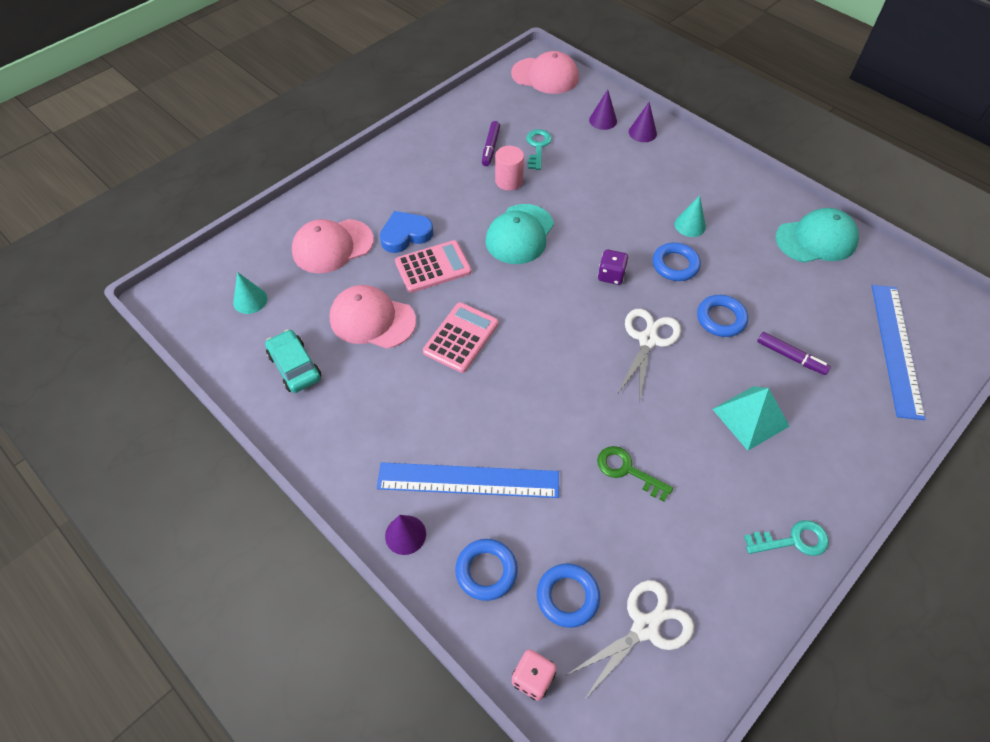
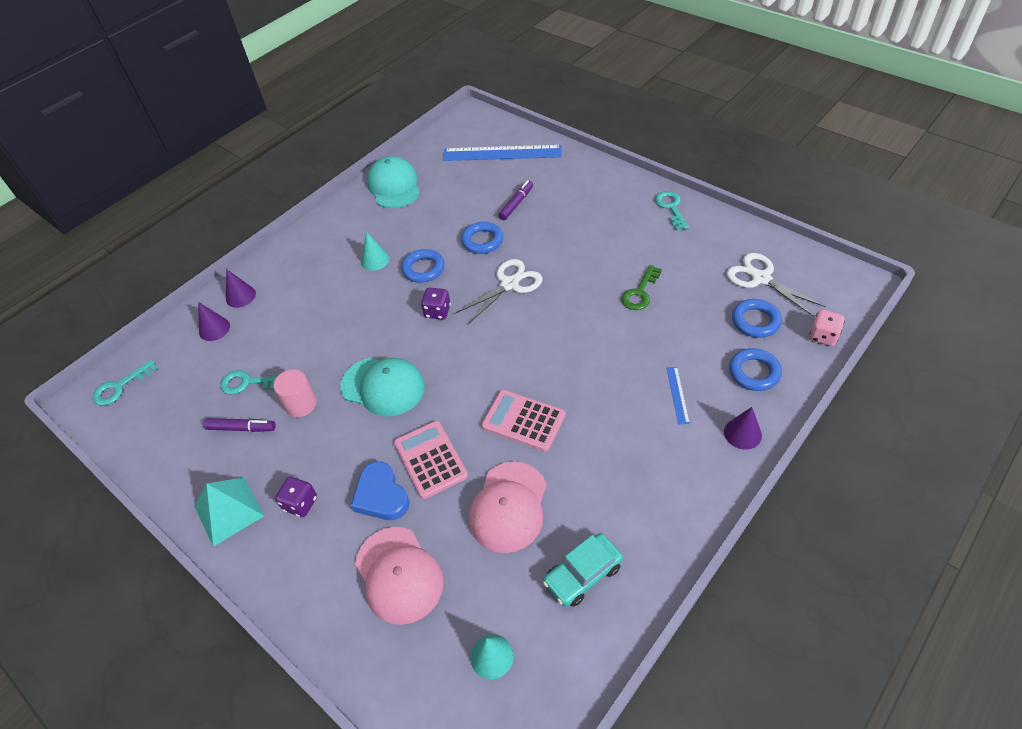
camera: 90 degrees left, 5 degrees down
(410, 187) = (300, 503): none -> purple dice
(468, 480) = (677, 395): blue ruler -> blue ruler, size x0.43
(545, 76) = (120, 387): pink cap -> turquoise key
(648, 340) = (510, 284): white scissors -> white scissors turned 120 degrees clockwise
(750, 417) = (576, 226): turquoise pyramid -> turquoise pyramid (229, 511)

